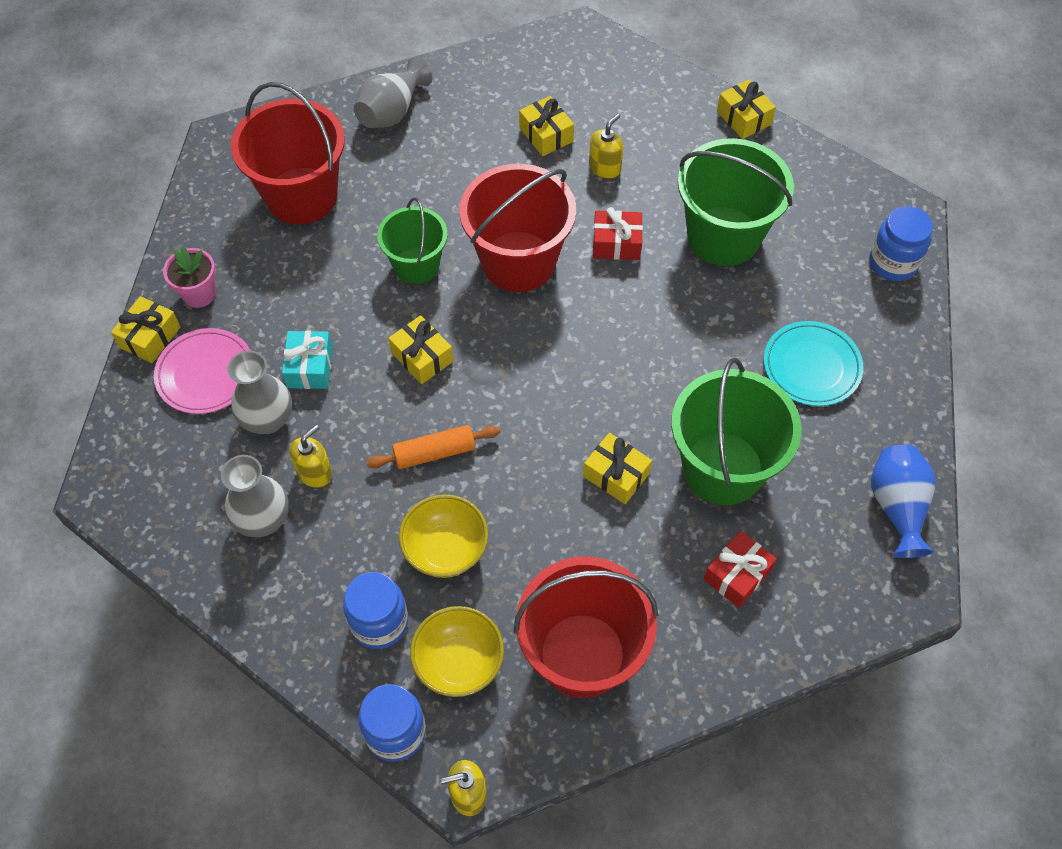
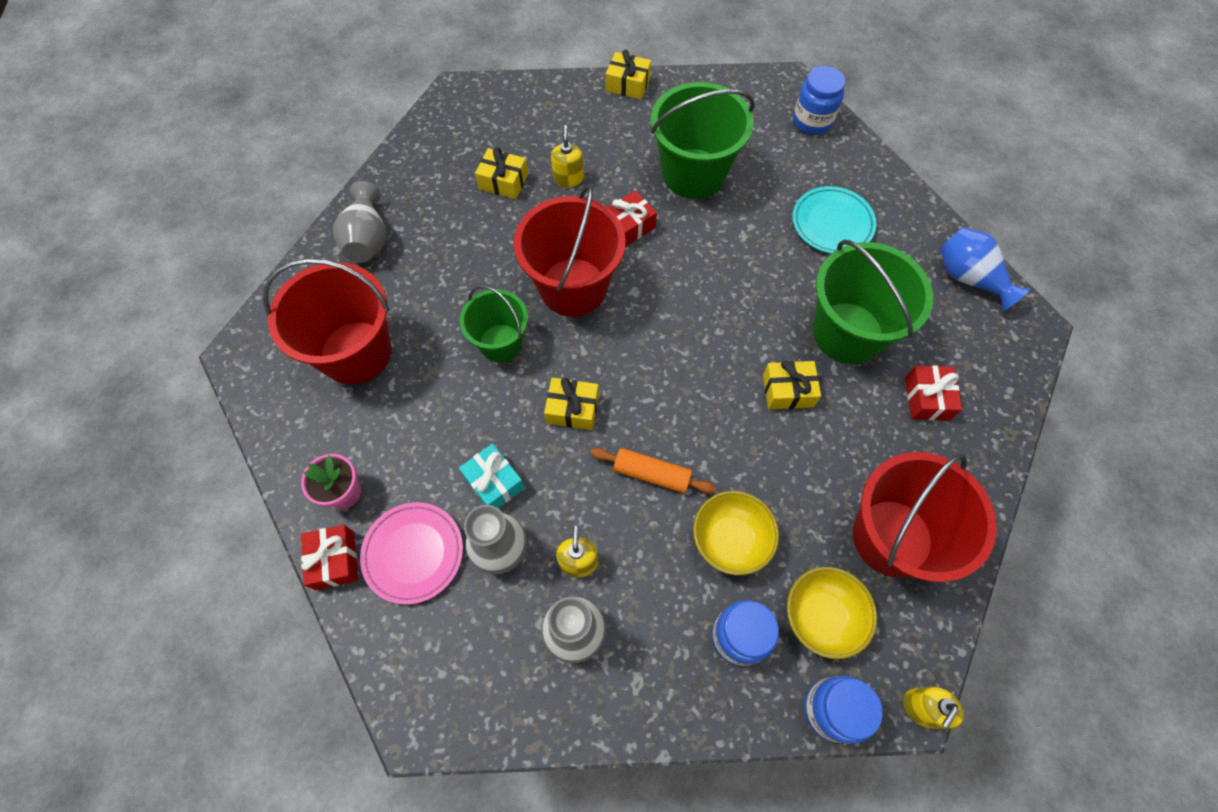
camera: 40 degrees left, 5 degrees up
(150, 337) = (335, 560): yellow gift -> red gift
(434, 453) = (651, 474): orange rolling pin -> orange rolling pin turned 75 degrees clockwise

